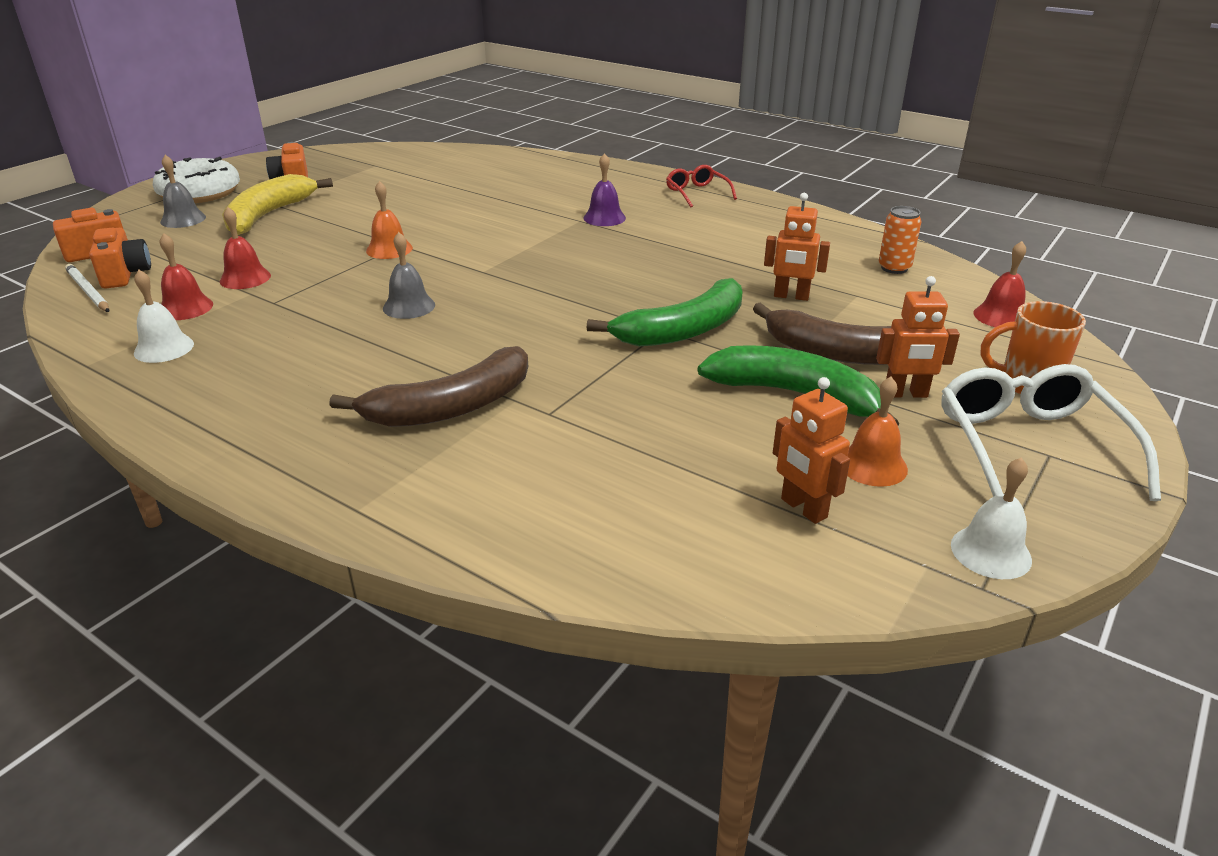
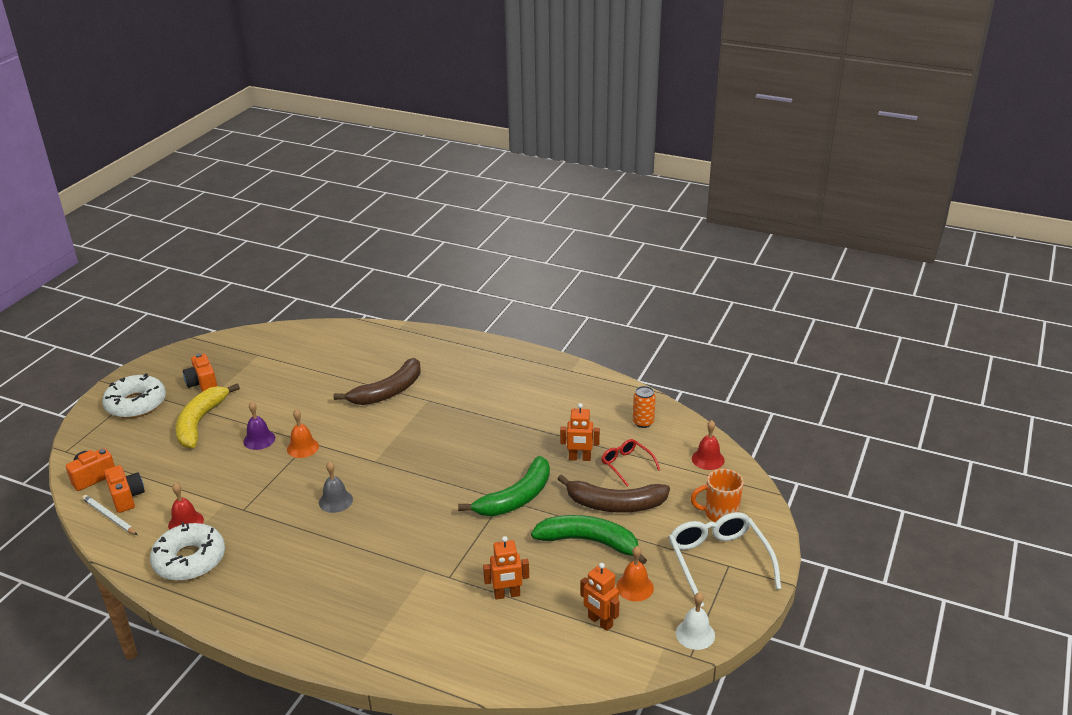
camera: 10 degrees left, 0 degrees up
(164, 348) = (189, 560): white bell -> white donut
(183, 219) = (138, 435): grey bell -> none
(245, 278) = (213, 489): red bell -> none
(451, 407) = (390, 581): brown banana -> brown banana (388, 392)
(604, 218) = (444, 395): purple bell -> purple bell (259, 439)
(697, 193) = (505, 360): red glasses -> red glasses (626, 465)
(905, 394) = (652, 532): orange robot -> orange robot (507, 595)

